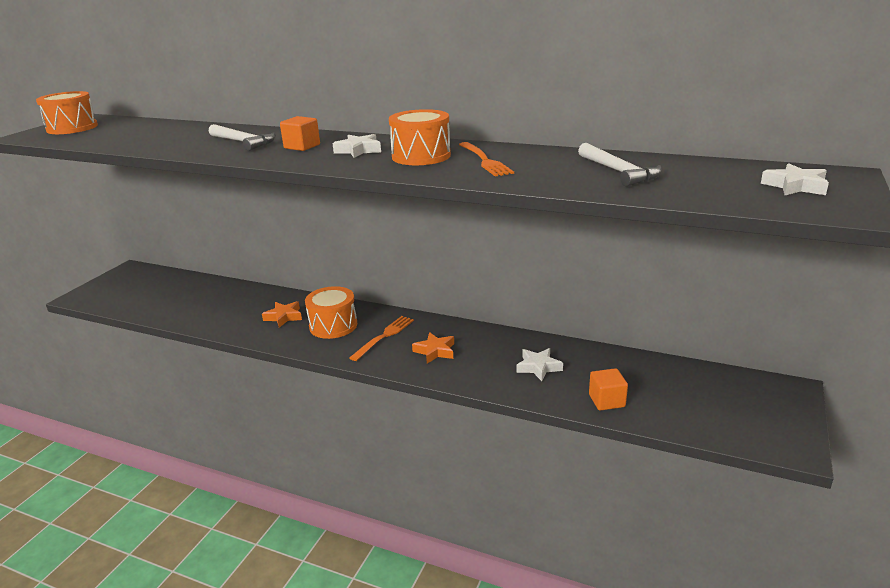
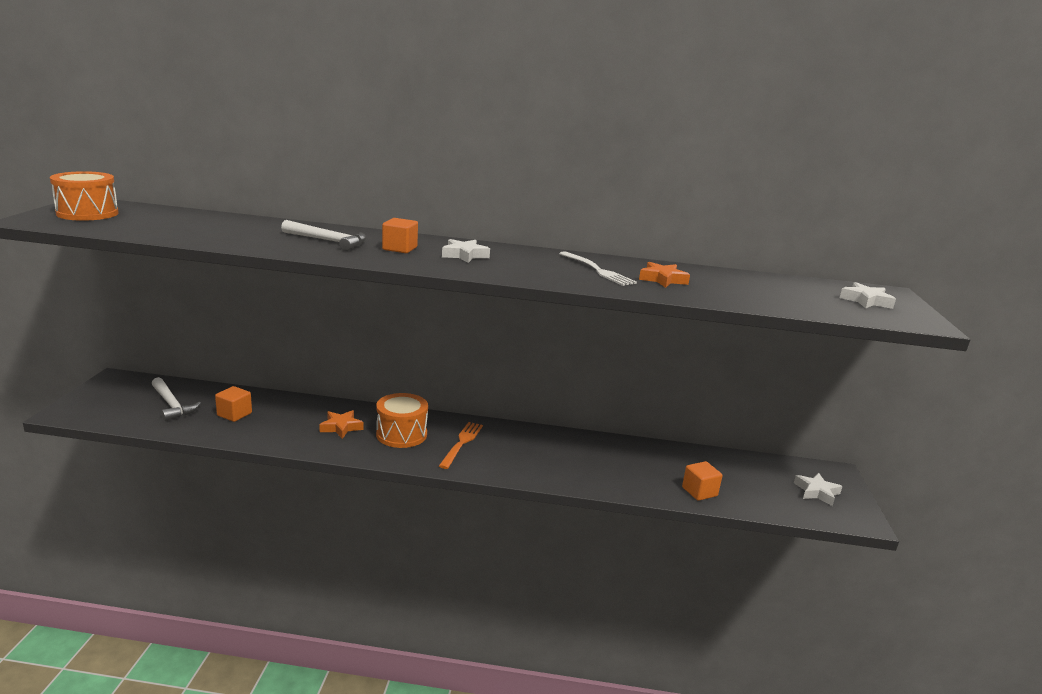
camera: 20 degrees left, 5 degrees down
(202, 302) = (234, 414): none -> orange cube
(421, 156) = (533, 263): orange drum -> none
(435, 351) = (521, 455): orange star -> orange star (662, 279)
(485, 161) = (598, 270): orange fork -> white fork
(538, 367) = (625, 465): white star -> white star (816, 492)
(618, 172) = (722, 284): white hammer -> white hammer (172, 405)

